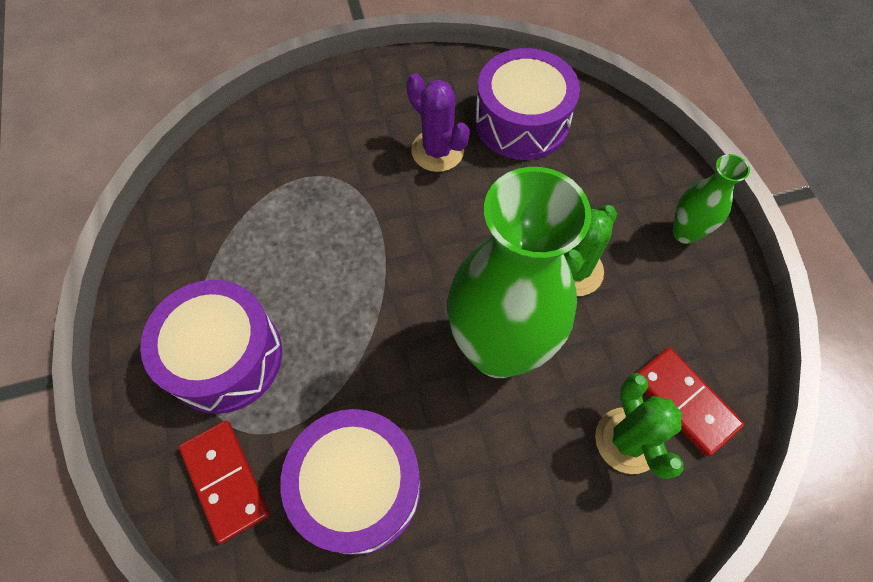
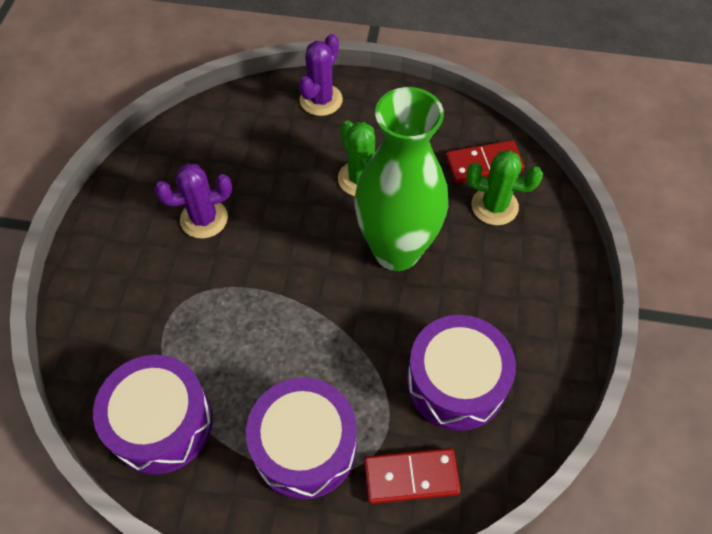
camera: 65 degrees left, 5 degrees down
(522, 121) = (214, 152): purple drum -> purple drum (161, 423)
(656, 184) = (321, 100): none -> purple cactus
(685, 233) = (368, 104): green vase -> none

